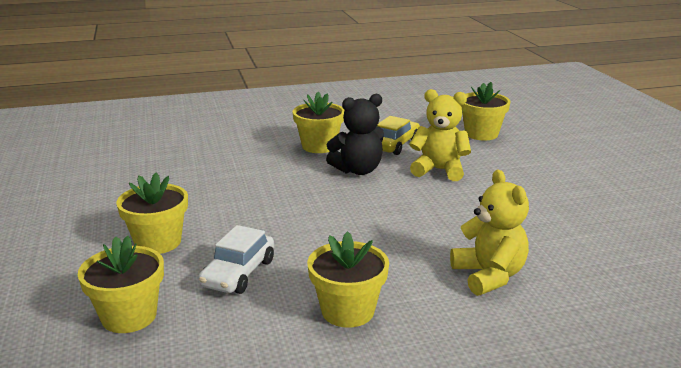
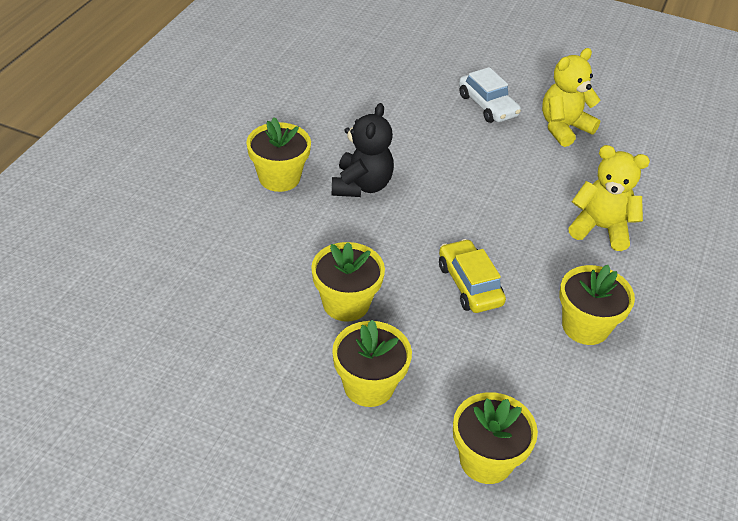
camera: 55 degrees left, 20 degrees up
(238, 273) = (476, 358): white car -> white car (487, 105)
(394, 145) = (334, 133): yellow car -> yellow car (469, 284)
(439, 170) = (415, 142): yellow teddy bear -> yellow teddy bear (563, 128)
(481, 134) = (373, 75): yellow flower pot -> yellow flower pot (346, 303)

